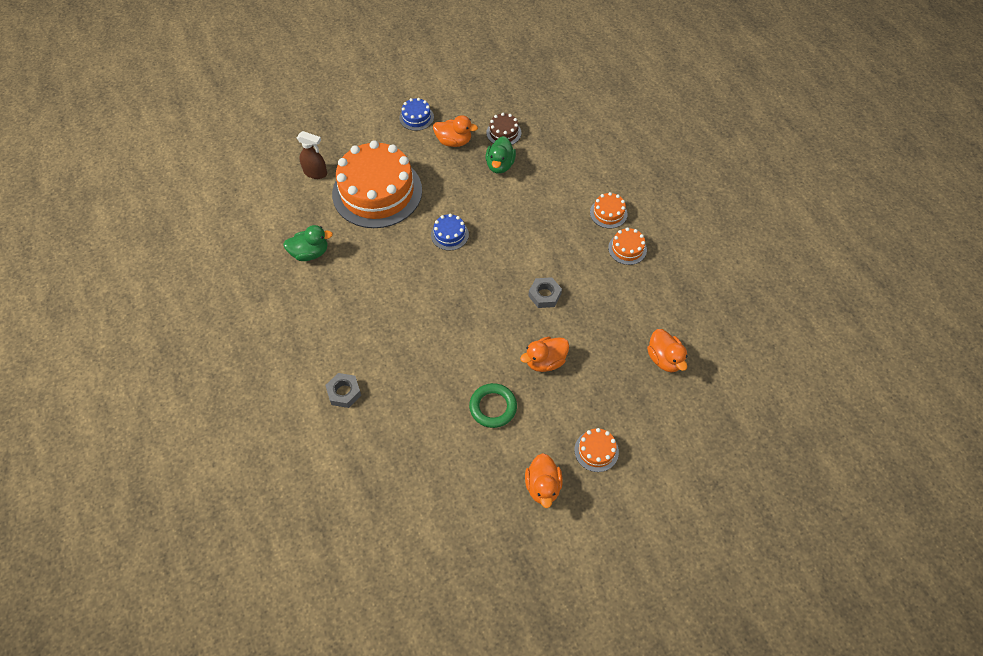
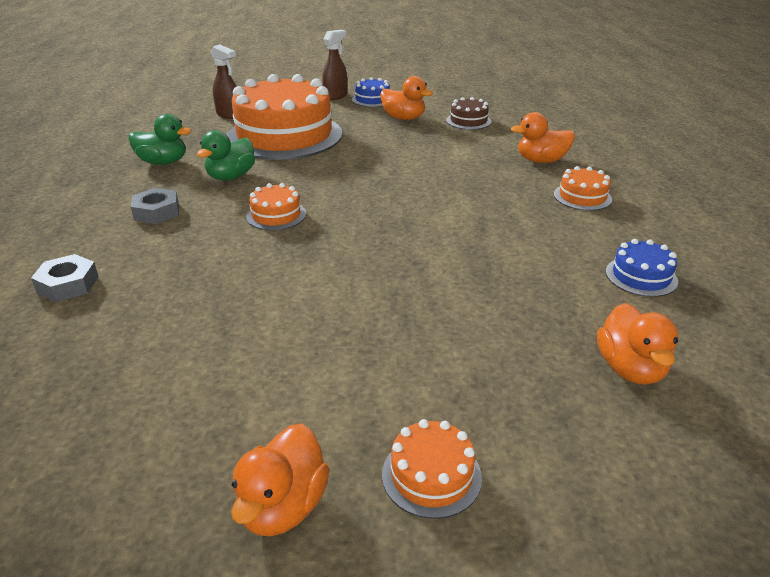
camera: 20 degrees right, 25 degrees down
(384, 119) = (335, 96): none -> brown spray bottle
(449, 234) = (345, 177): blue cake -> blue cake (641, 276)
(493, 407) = (274, 356): green ring -> none
(500, 165) = (449, 140): green duck -> green duck (231, 177)
(544, 295) = (444, 251): grey nut -> grey nut (157, 212)
(545, 361) = (402, 321): orange duck -> orange duck (541, 161)
(627, 249) = (600, 232): orange cake -> orange cake (276, 215)

